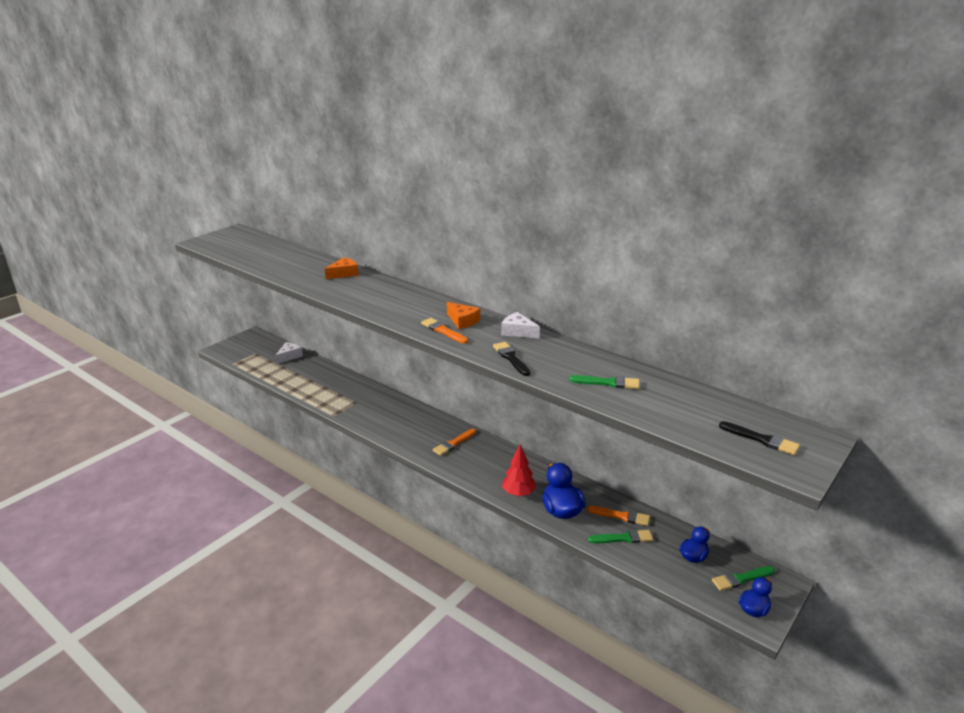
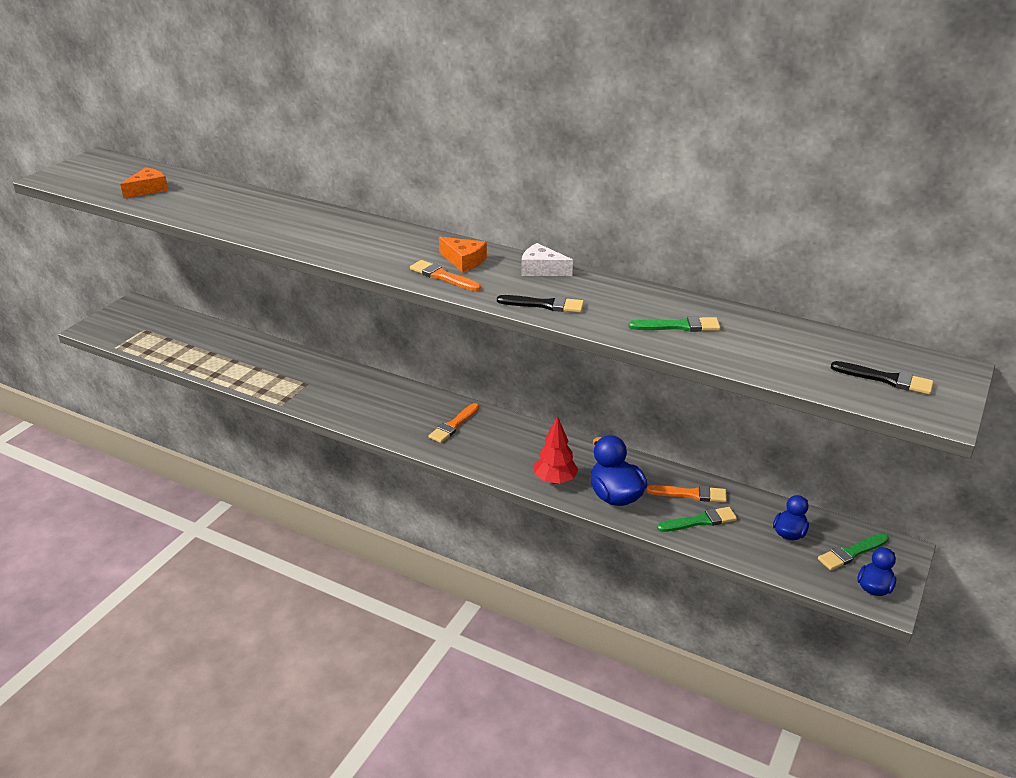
camera: 10 degrees left, 5 degrees up
(289, 356) = (194, 330): white cheese -> none
(344, 273) = (277, 208): orange cheese -> orange cheese (148, 189)
(511, 358) = (544, 305): black brush -> black brush turned 135 degrees clockwise

